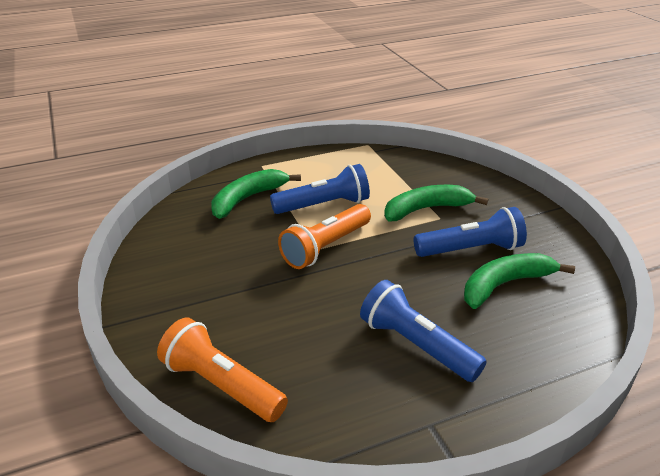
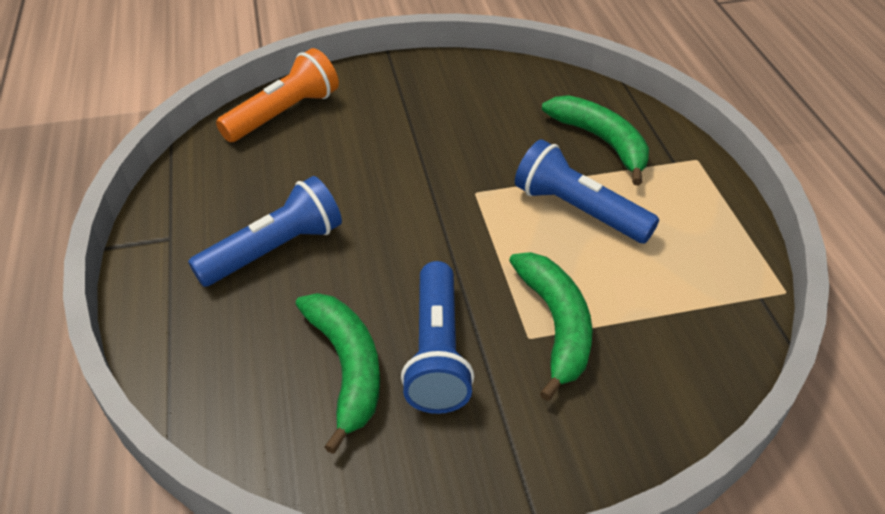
camera: 100 degrees right, 10 degrees up
(323, 205) = (579, 210): blue flashlight -> blue flashlight turned 135 degrees clockwise
(326, 247) = (476, 201): orange flashlight -> none

